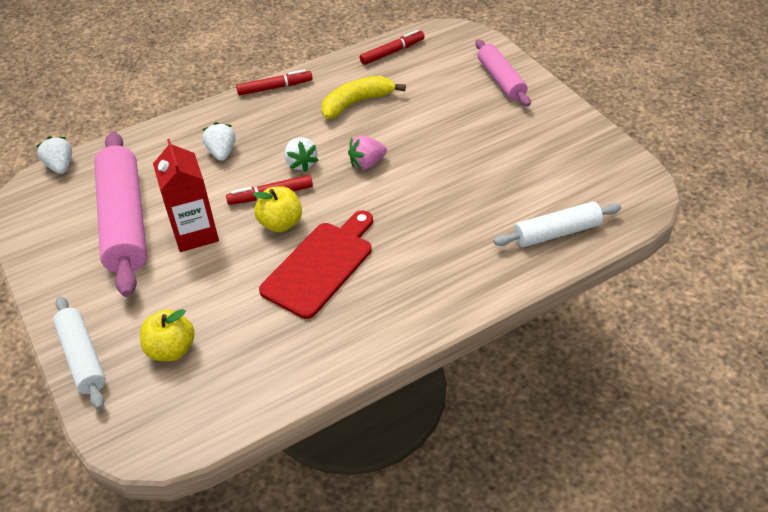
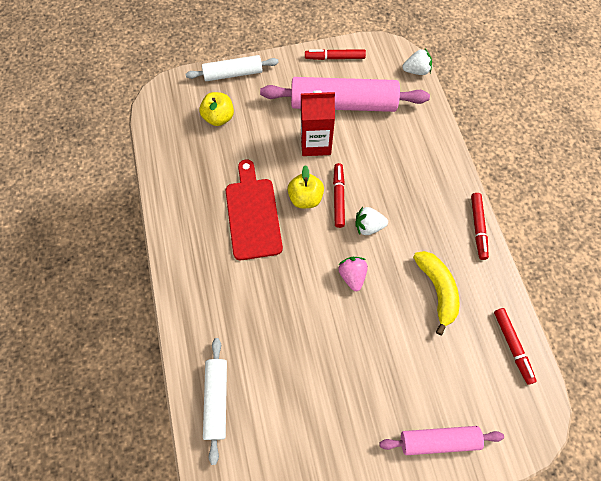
camera: 105 degrees right, 20 degrees up
(42, 248) = (335, 58): none -> red marker
(222, 152) = (400, 173): white strawberry -> none
(320, 266) = (253, 214): red cutting board -> red cutting board turned 150 degrees counterclockwise

